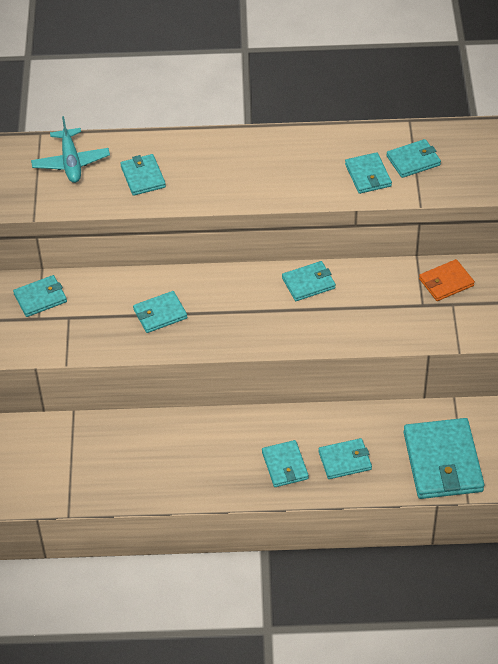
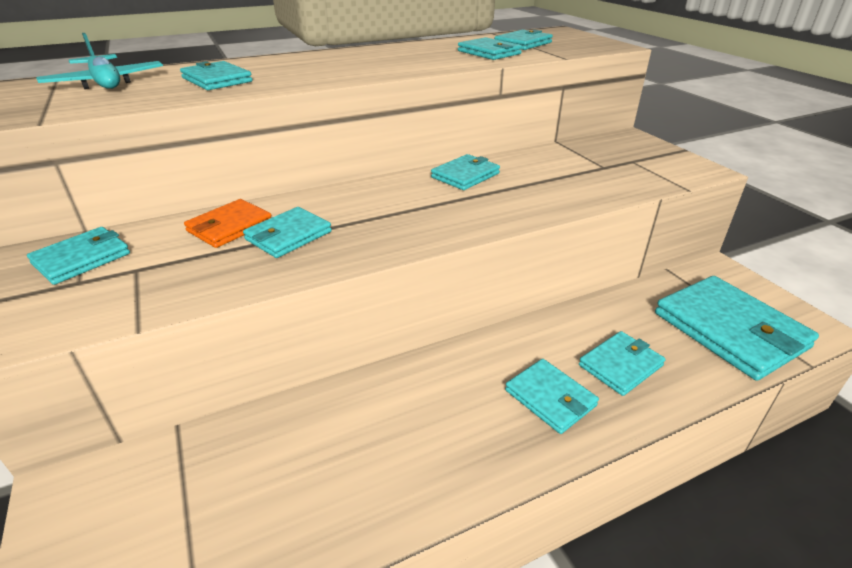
camera: 25 degrees left, 15 degrees down
(446, 282) = (606, 150): orange wallet -> orange wallet (229, 227)

